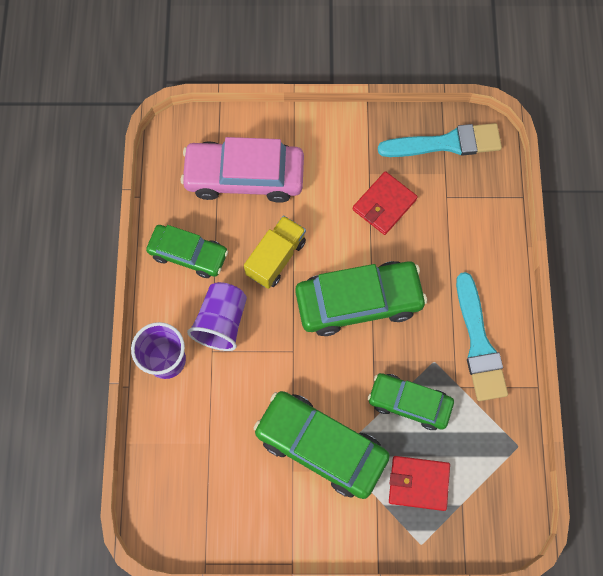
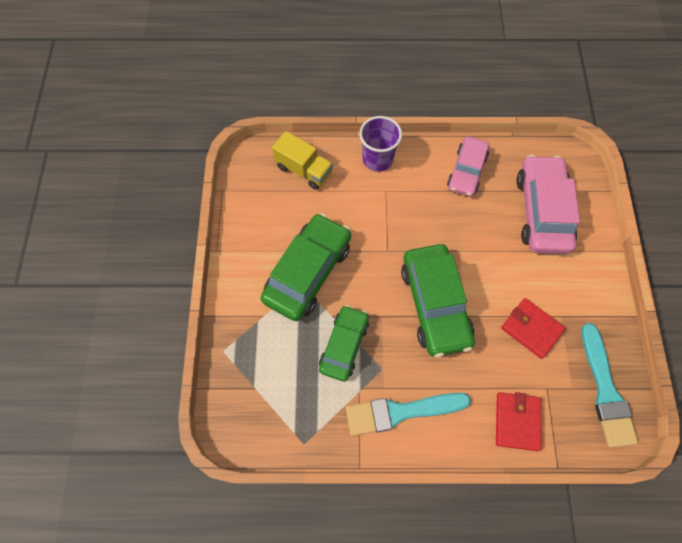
camera: 90 degrees right, 5 degrees down
(188, 254) = (466, 171): green car -> pink car
(221, 322) = (410, 197): purple cup -> none
(276, 257) = (470, 237): yellow truck -> yellow truck (304, 170)
(418, 483) = (274, 350): red wallet -> red wallet (517, 421)

